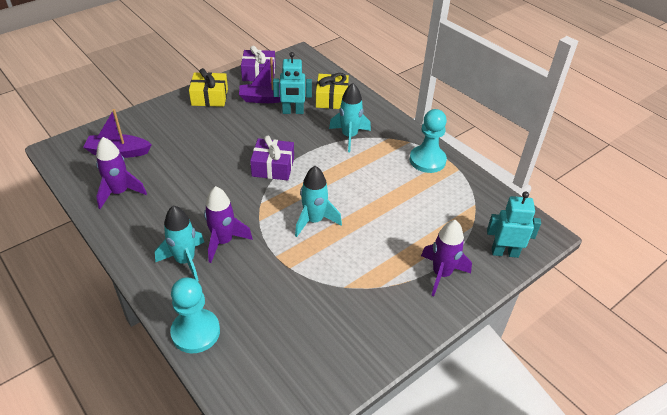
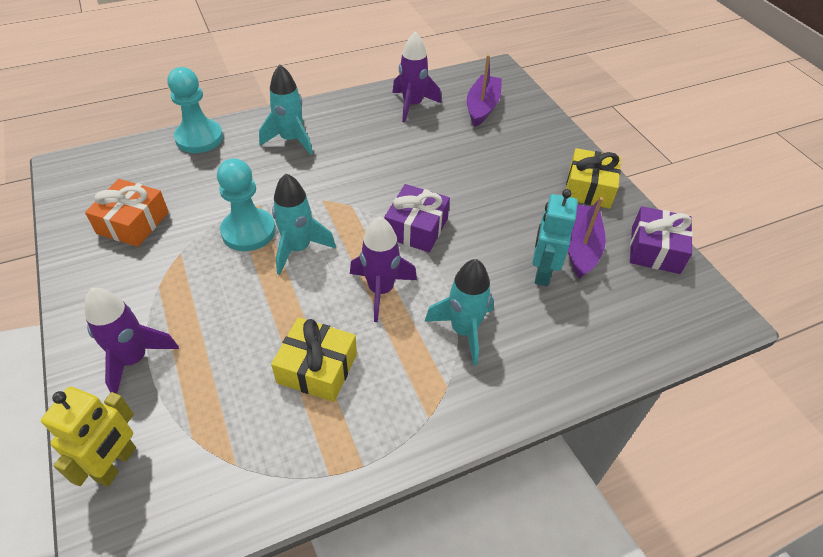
camera: 105 degrees right, 5 degrees up
(223, 242) = (303, 168): purple rocket -> purple rocket (381, 290)
(324, 333) = (133, 223): none -> orange gift
(331, 99) = (574, 332): yellow gift -> yellow gift (317, 368)
(427, 160) = (370, 429): turquoise pawn -> turquoise pawn (248, 231)
(504, 252) = (116, 464): turquoise robot -> yellow robot

